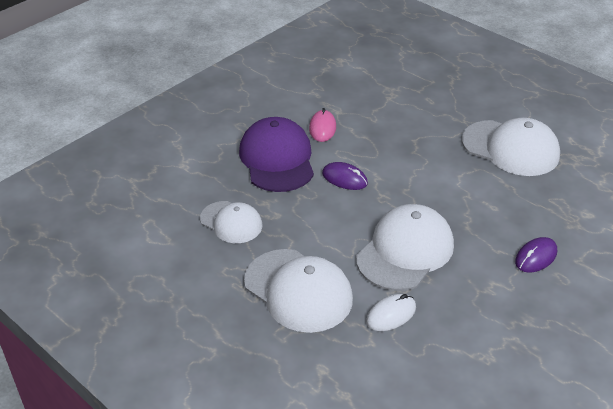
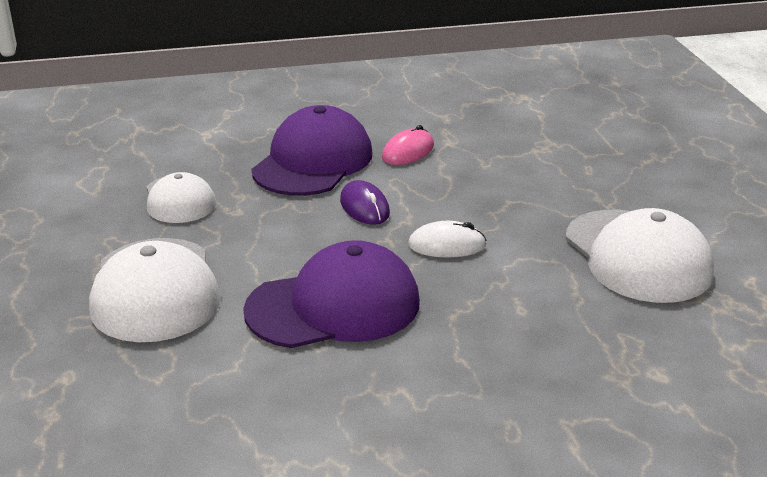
camera: 35 degrees right, 10 degrees down
(391, 314) = (222, 362): white mouse -> white mouse (447, 245)
(405, 251) = (334, 306): white cap -> purple cap
(536, 257) = (505, 389): purple mouse -> none

